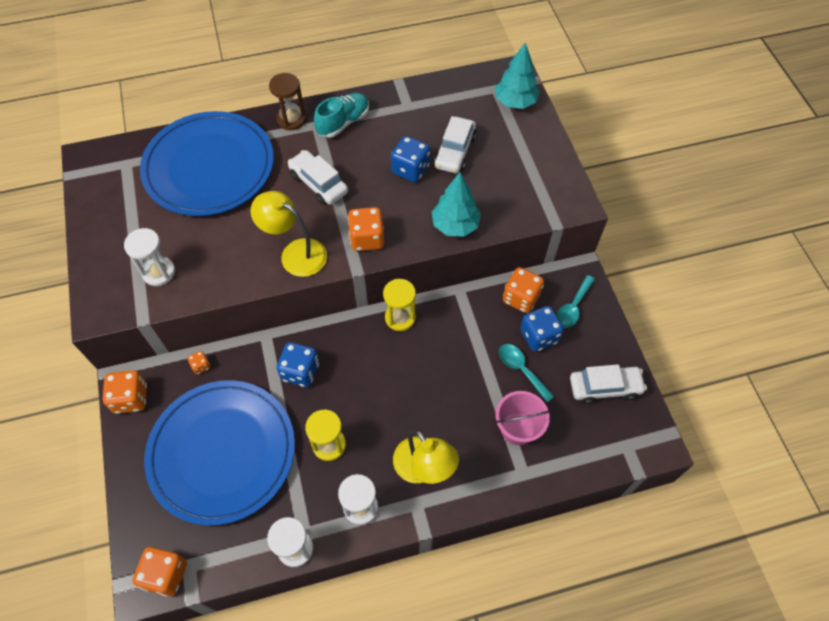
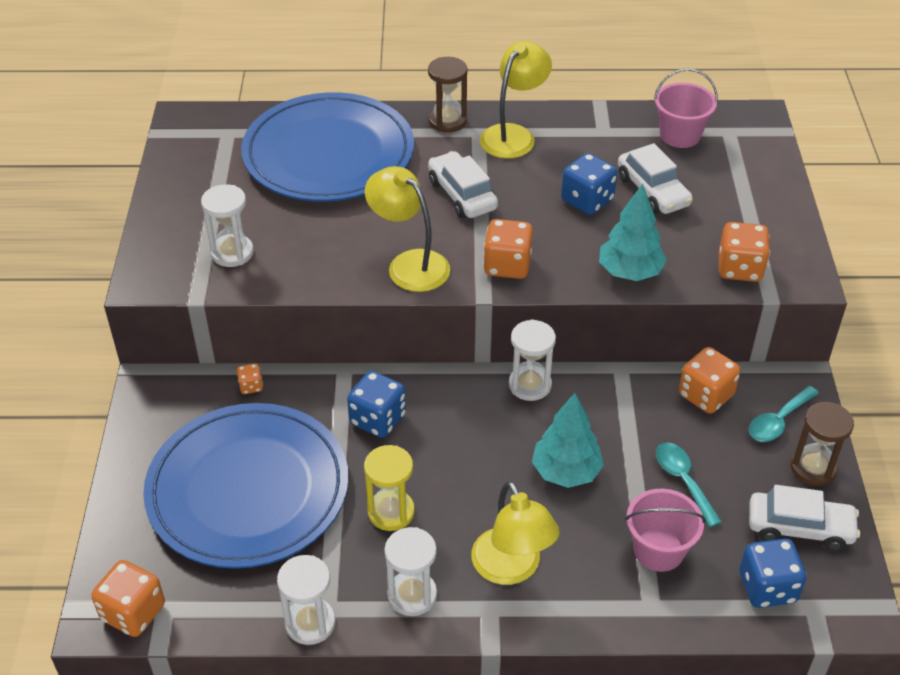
camera: 15 degrees right, 15 degrees down
(131, 398) = (152, 404): orange dice -> orange dice (739, 269)
(343, 122) = (513, 135): turquoise shoe -> yellow lamp
(400, 318) = (530, 385): yellow hourglass -> white hourglass
(455, 151) = (652, 191): white car -> white car turned 60 degrees counterclockwise
(462, 99) = (680, 135): none -> pink bucket
(515, 102) = (751, 150): turquoise tree -> turquoise tree (566, 472)
(539, 336) = (719, 446): blue dice -> blue dice (767, 587)
(603, 339) = (813, 468): none -> brown hourglass

